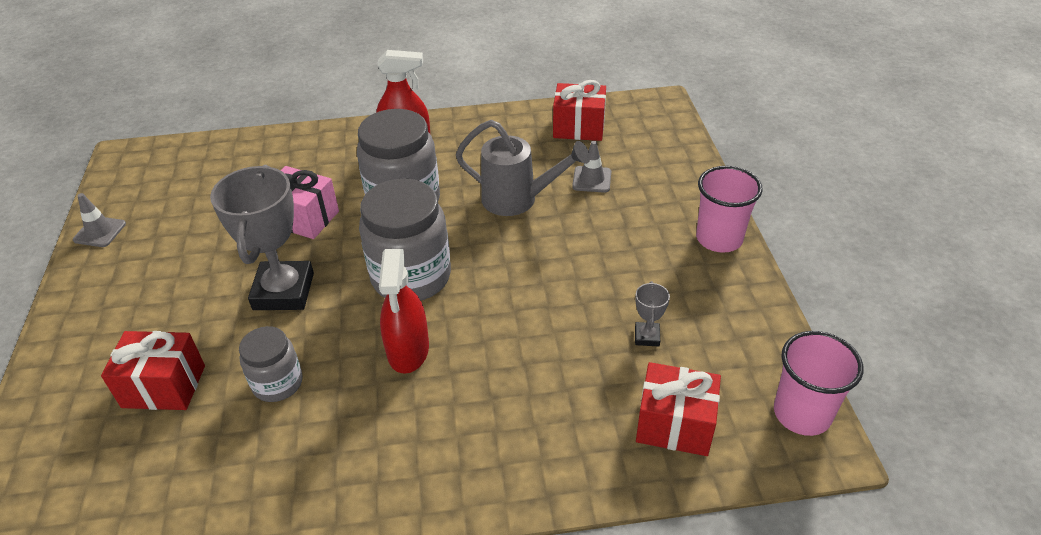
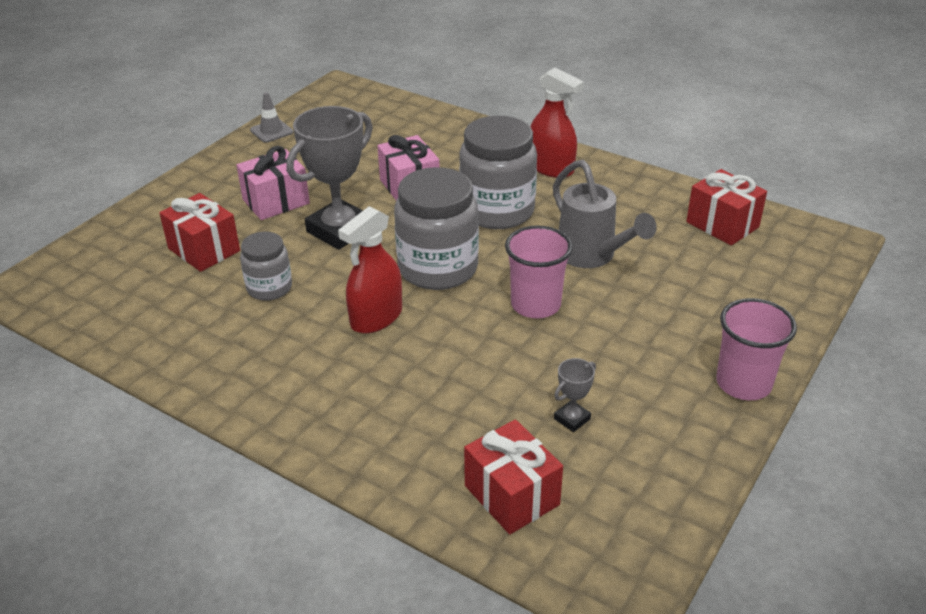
camera: 40 degrees right, 5 degrees down
(187, 298) = (276, 201): none -> pink gift
(592, 179) = (680, 273): grey traffic cone -> none
(802, 413) = (636, 563): pink cup -> pink cup (535, 305)

